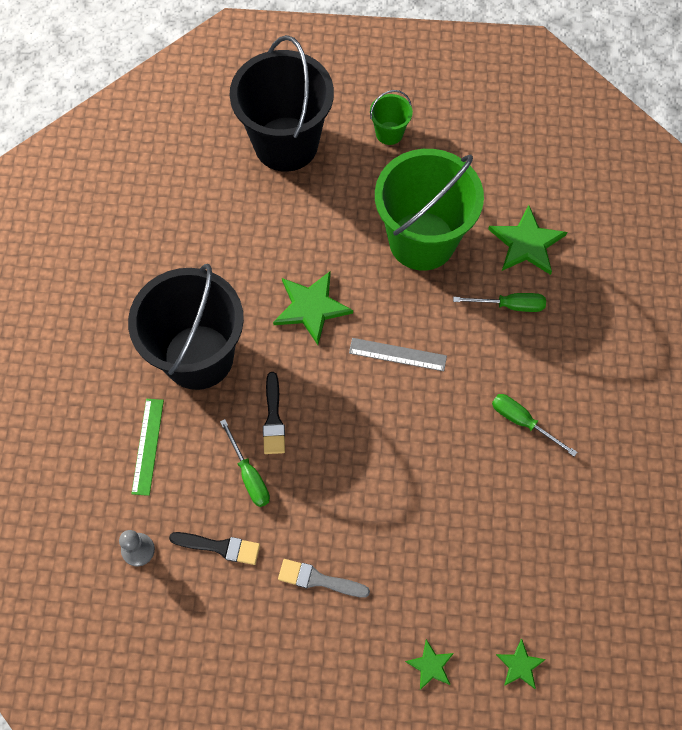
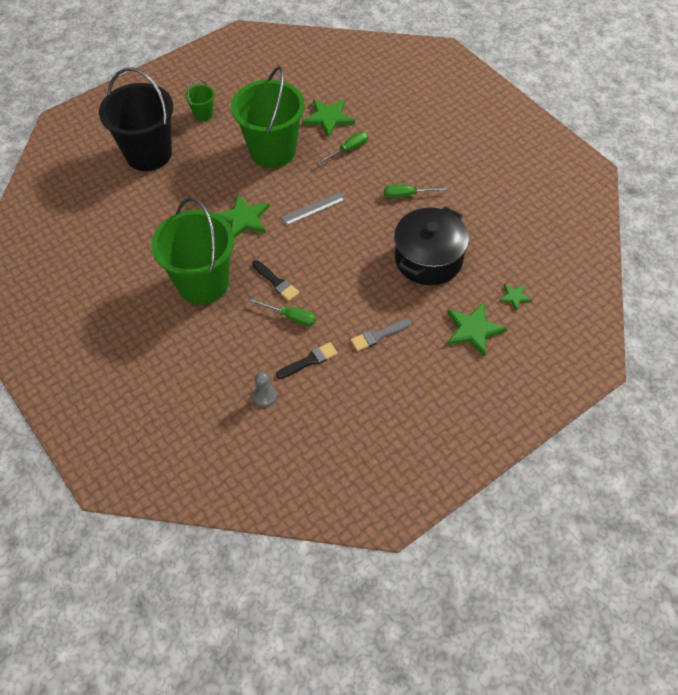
camera: 40 degrees left, 10 degrees down
(148, 446) = (218, 344): green ruler -> none
(198, 357) = (203, 283): black bucket -> green bucket
(430, 665) = (473, 329): green star -> green star, size x1.86
(466, 529) = (428, 259): none -> black pot

